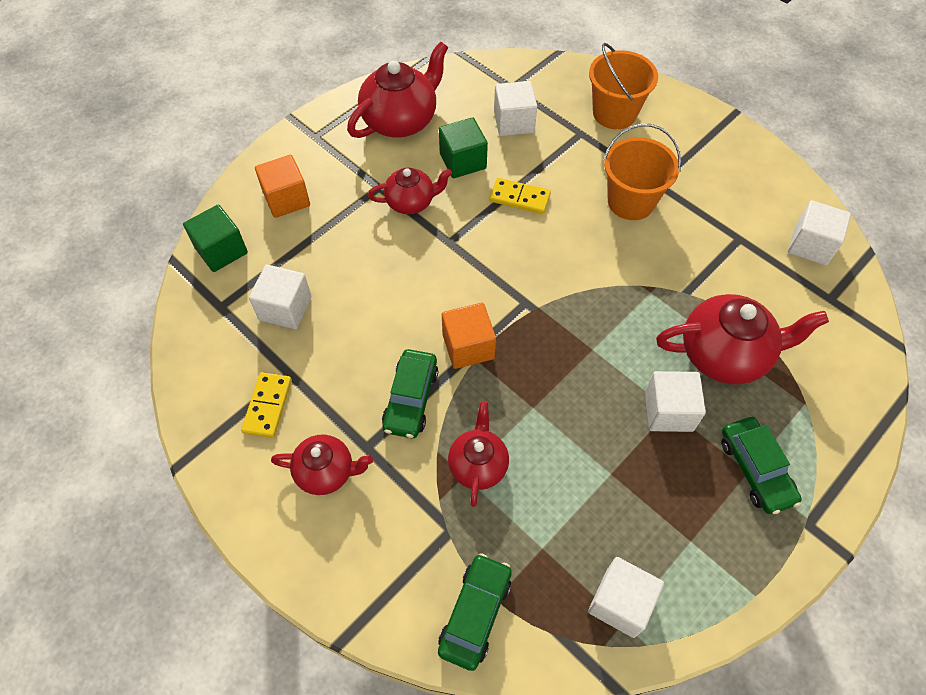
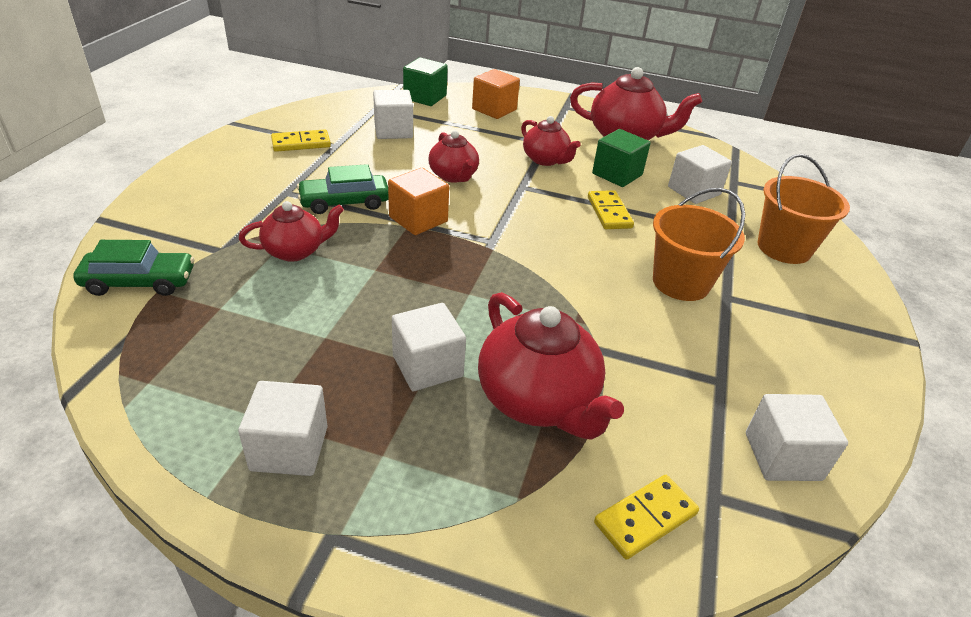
camera: 60 degrees right, 20 degrees down
(326, 472) = (254, 179): red teapot -> red teapot (453, 176)
(620, 602) = (171, 376): white cube -> white cube (289, 448)
(755, 469) = (388, 462): green car -> none
(837, 343) = (645, 518): none -> yellow domino

